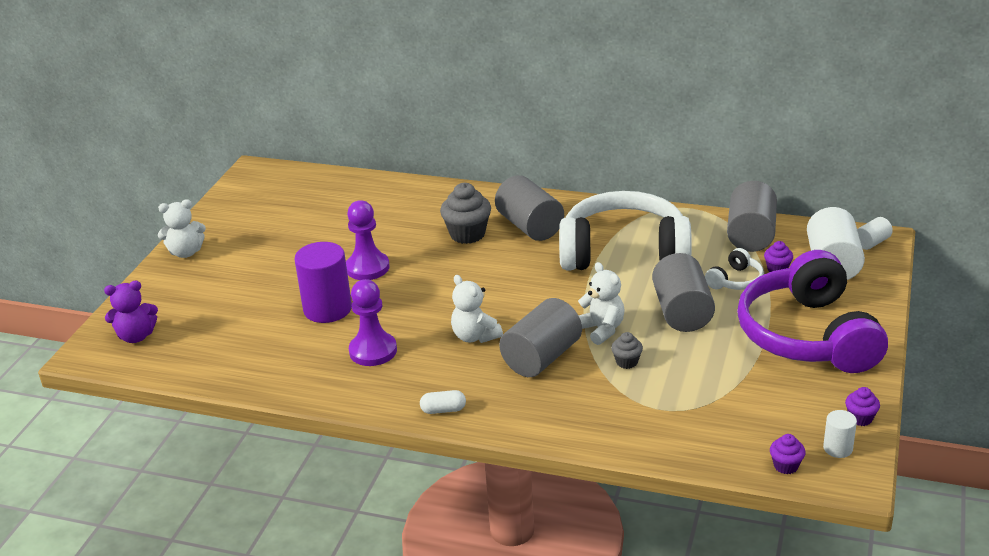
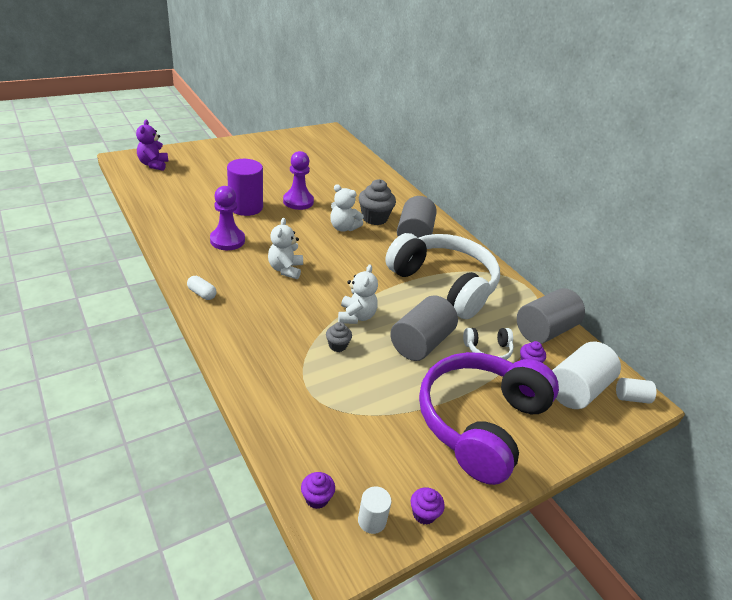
camera: 35 degrees right, 5 degrees up
(136, 336) = (153, 164): purple teddy bear -> purple teddy bear turned 60 degrees clockwise
(186, 252) = (238, 145): white teddy bear -> white teddy bear (343, 228)
(541, 357) = (297, 306): grey cylinder -> none

